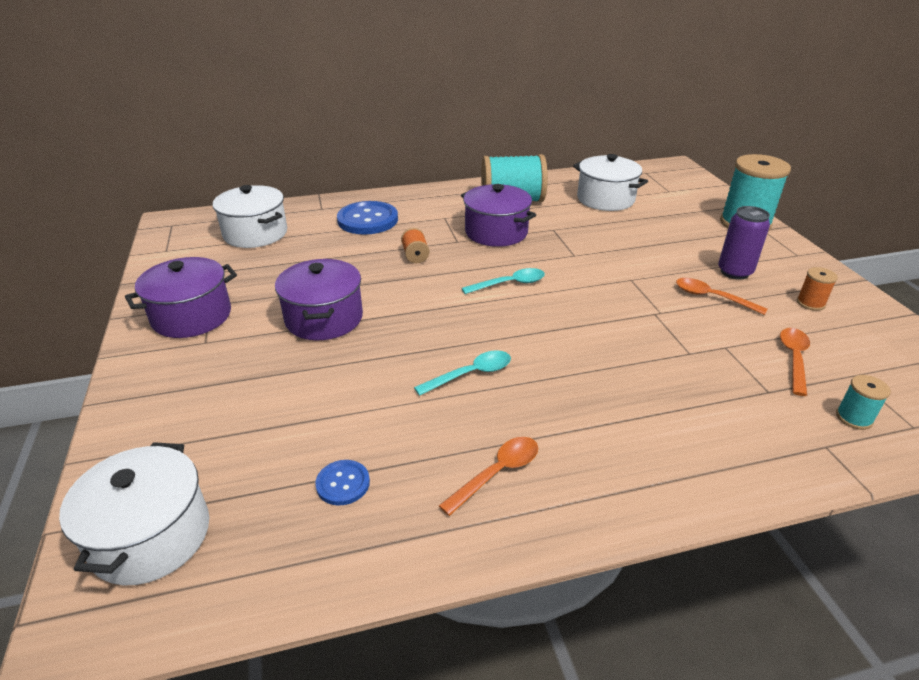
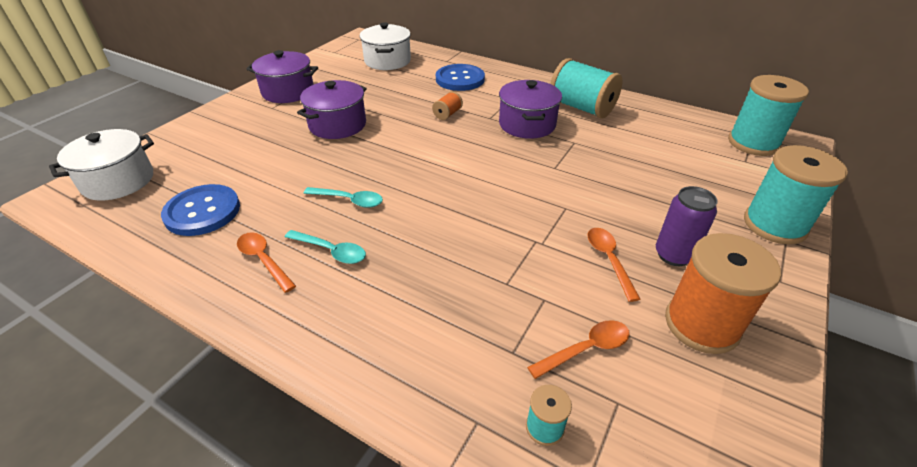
camera: 45 degrees right, 5 degrees up
(343, 483) = (202, 212): blue button -> blue button, size x1.96
(497, 473) = (264, 260): orange spoon -> orange spoon turned 135 degrees counterclockwise
(509, 284) = (471, 162): turquoise spoon -> turquoise spoon (331, 251)
(605, 199) = (665, 140): white pot -> none
(654, 177) = (753, 143): none -> turquoise spool
(810, 303) = (701, 324): orange spool -> orange spool, size x2.22

